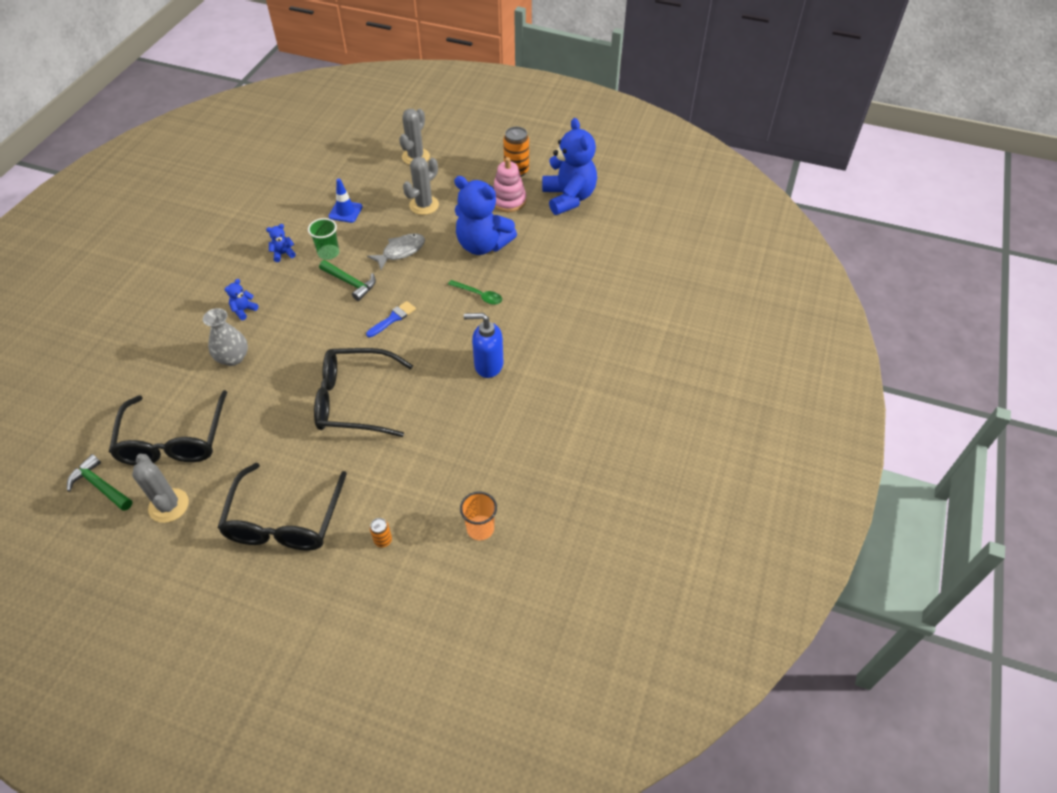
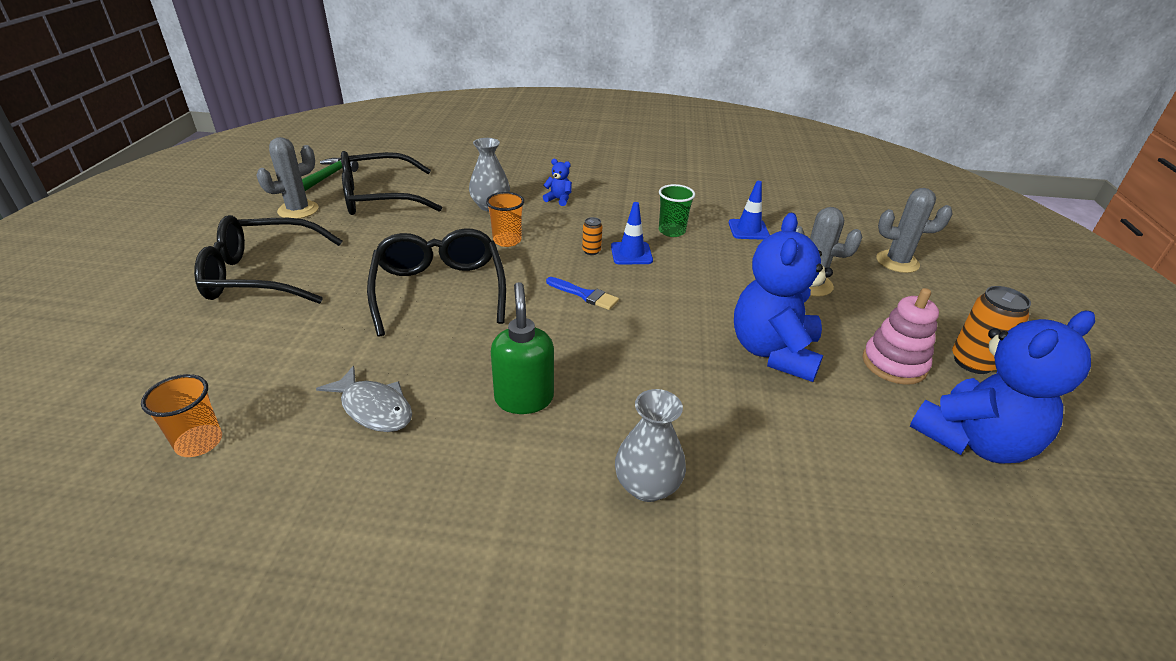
camera: 75 degrees right, 15 degrees down
(283, 254) = (652, 205): blue teddy bear -> none
(299, 353) = (507, 240): none -> orange cup
(350, 283) = (631, 253): green hammer -> blue traffic cone
(383, 540) = (209, 351): orange can -> orange can (591, 251)
(401, 251) = (708, 280): grey fish -> grey fish (374, 408)
(479, 295) = (664, 365): green spoon -> none
(488, 365) = (524, 398): blue soap dispenser -> green soap dispenser
(566, 324) = (647, 486): none -> grey vase

